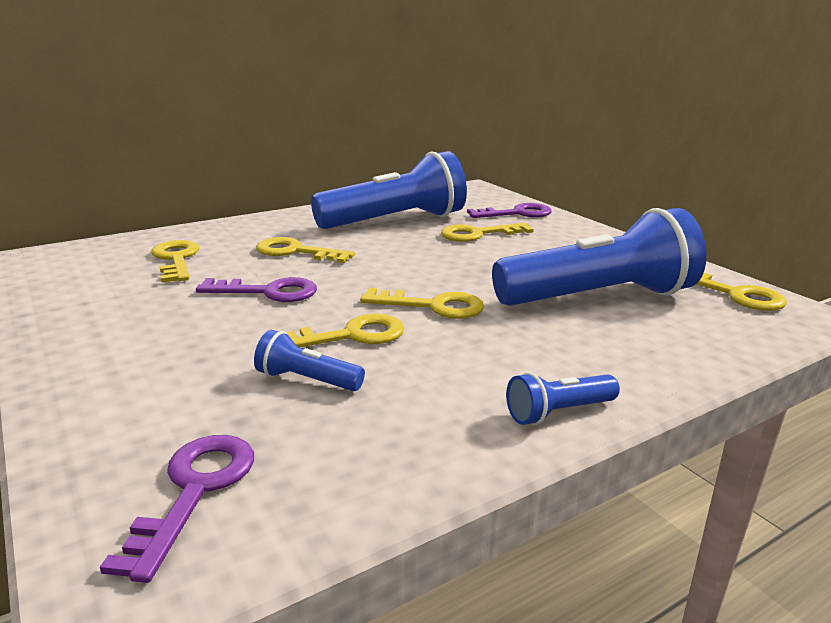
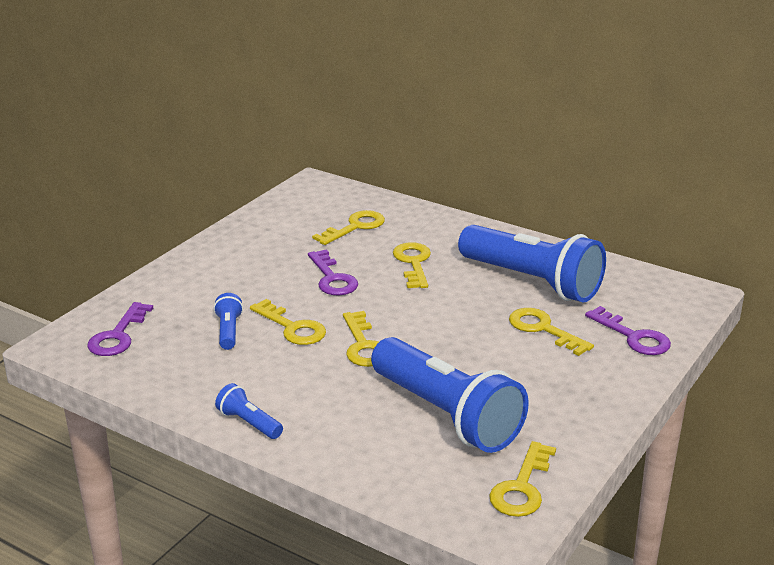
camera: 65 degrees right, 5 degrees up
(195, 490) = (118, 336): purple key -> purple key turned 120 degrees clockwise

